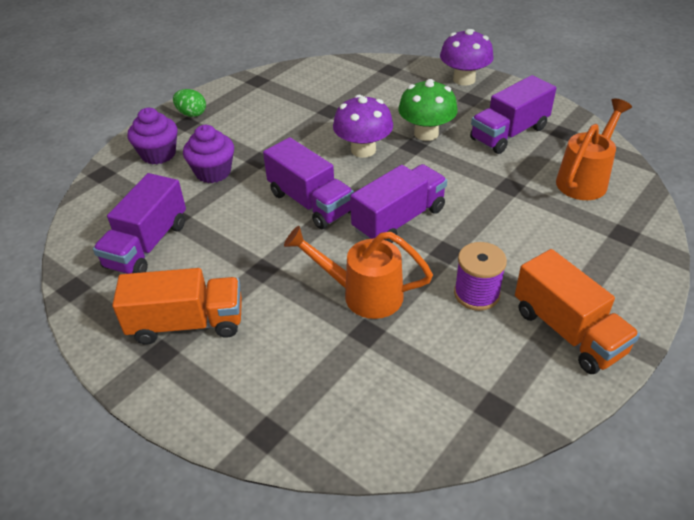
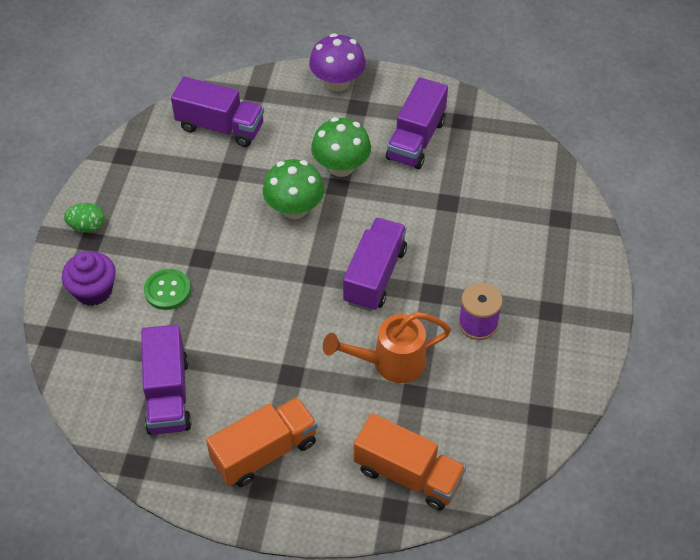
camera: 30 degrees left, 10 degrees up
(213, 172) = (167, 290): purple cupcake -> green button
(310, 202) = (285, 289): purple truck -> purple truck (220, 127)
(363, 150) = (294, 209): purple mushroom -> green mushroom
(568, 331) = (560, 328): orange truck -> orange truck (408, 474)
(585, 179) = (505, 170): orange watering can -> none

